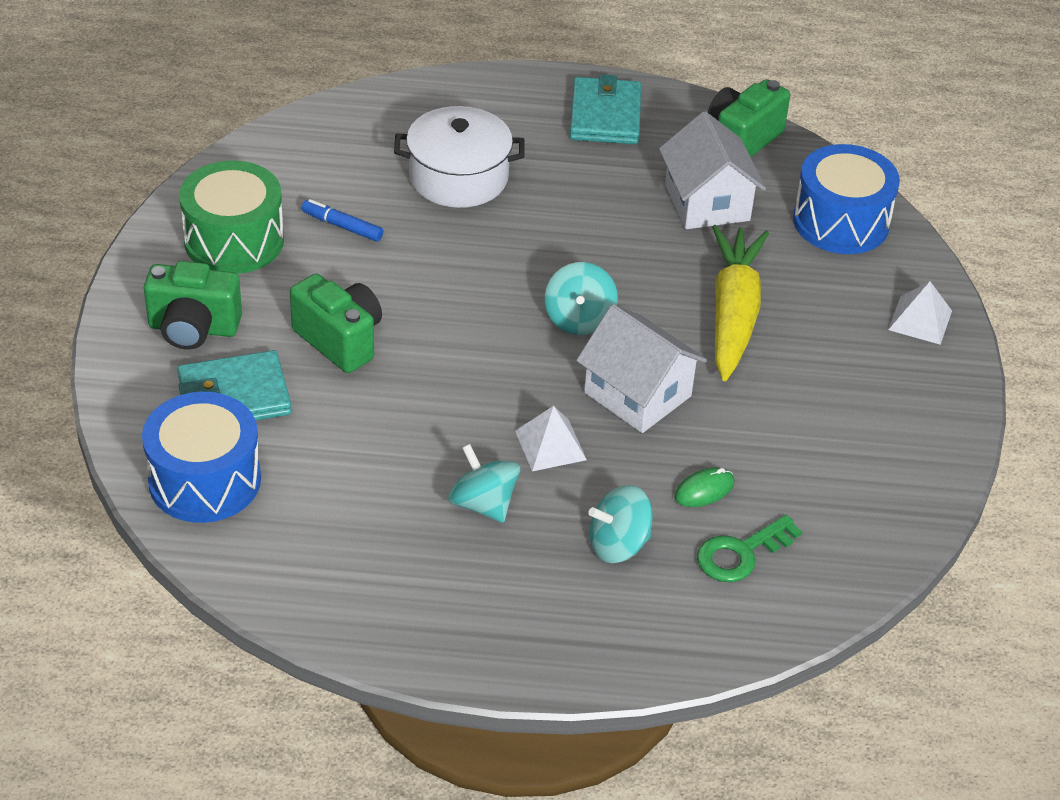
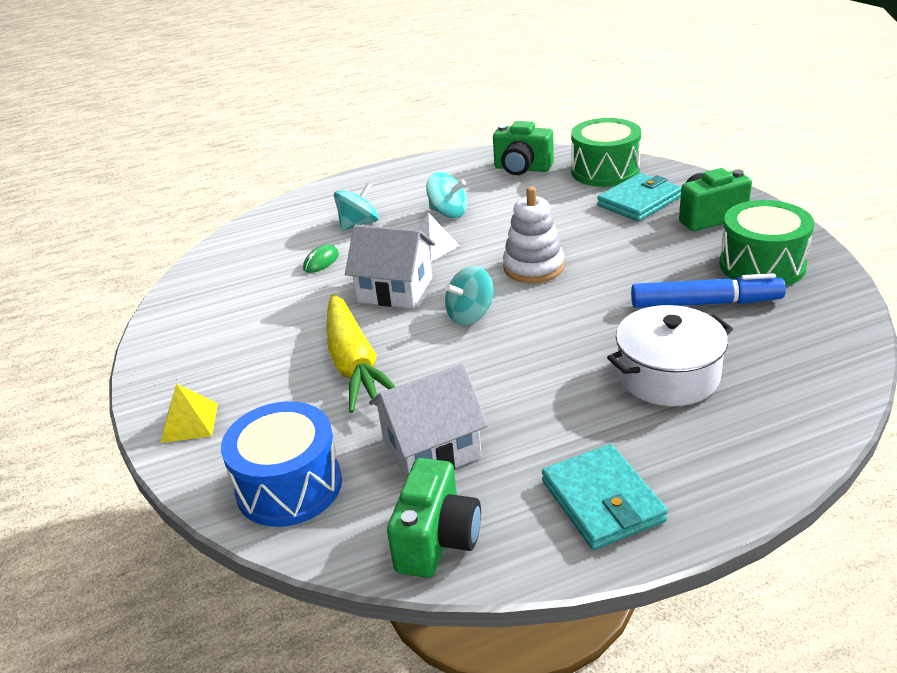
camera: 160 degrees right, 10 degrees down
(205, 480) = (605, 171): blue drum -> green drum
(340, 340) = (615, 244): green camera -> green camera (522, 169)
(342, 226) = (705, 303): blue marker -> blue marker, size x1.87
(460, 352) = (533, 267): none -> white stacking toy
(579, 319) = (470, 315): turquoise spinning top -> turquoise spinning top turned 105 degrees counterclockwise
(707, 202) = (431, 449): white house -> white house turned 75 degrees counterclockwise
(741, 553) = (284, 244): green key -> none
(920, 320) = (189, 422): white pyramid -> yellow pyramid

